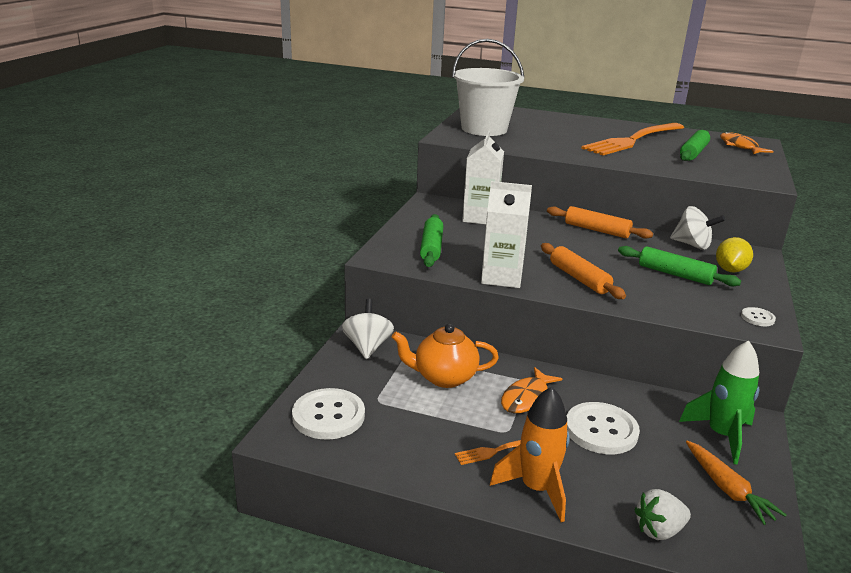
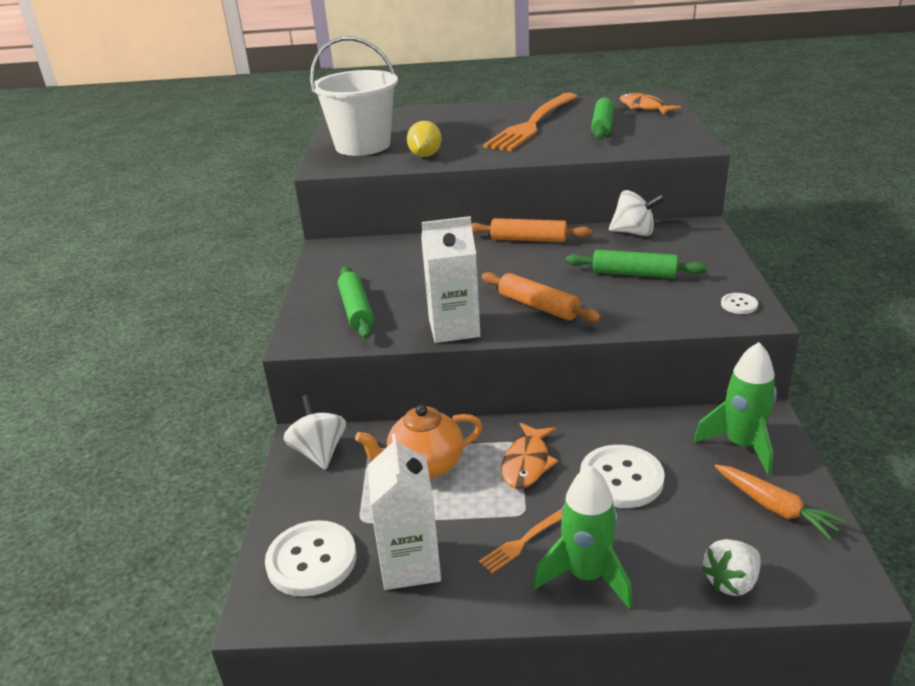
camera: 15 degrees left, 5 degrees up
(480, 217) = (394, 255): white carton -> white carton (410, 564)
(536, 489) = (586, 576): orange rocket -> green rocket
(730, 270) = (685, 253): yellow lemon -> yellow lemon (425, 155)

